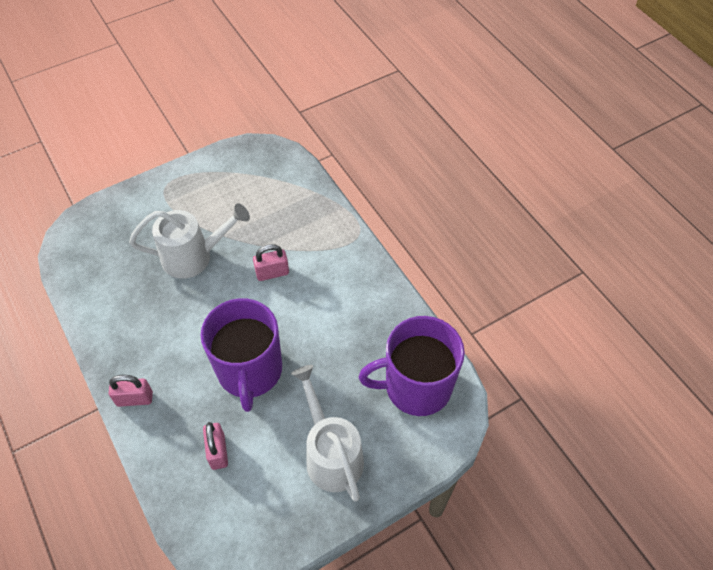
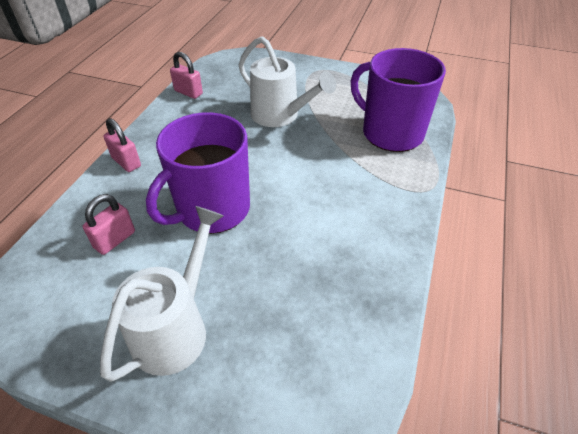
camera: 50 degrees right, 10 degrees down
(272, 273) = (319, 163): pink padlock -> pink padlock (188, 92)
(416, 386) = (323, 353): purple mug -> purple mug (391, 133)

